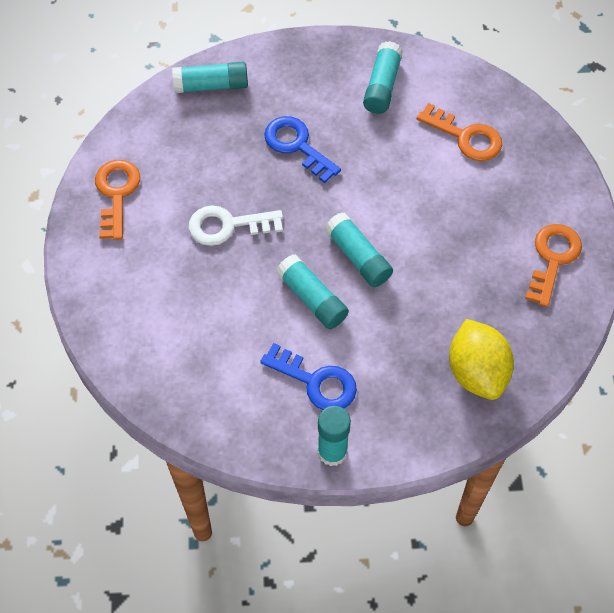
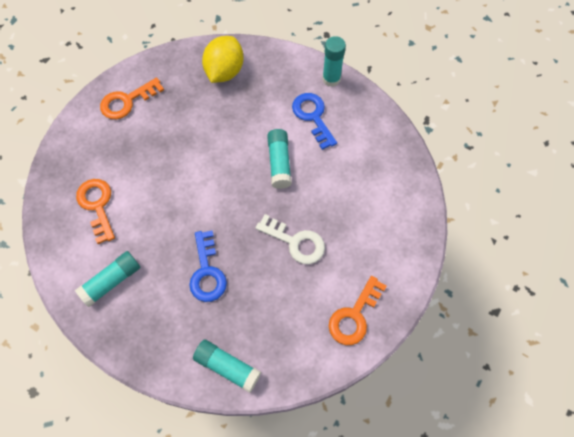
camera: 145 degrees left, 5 degrees up
(358, 257) = (232, 170): turquoise glue stick -> none

